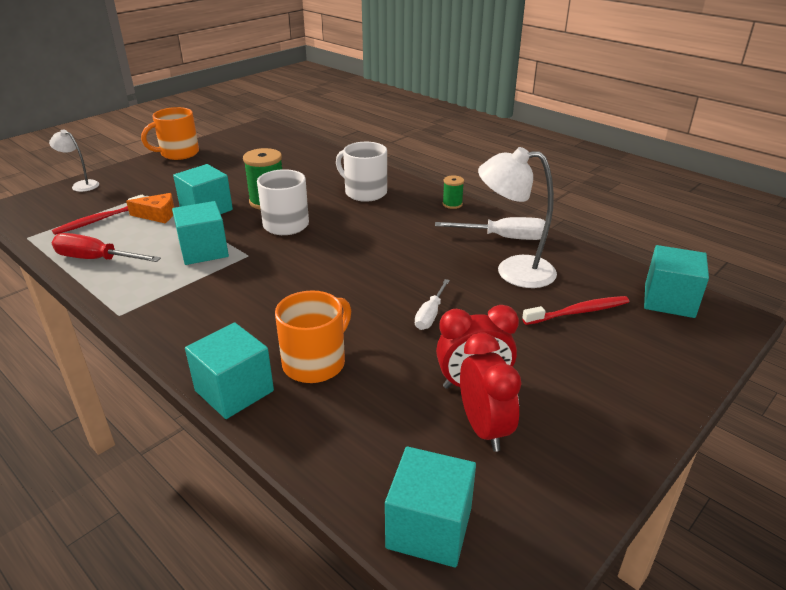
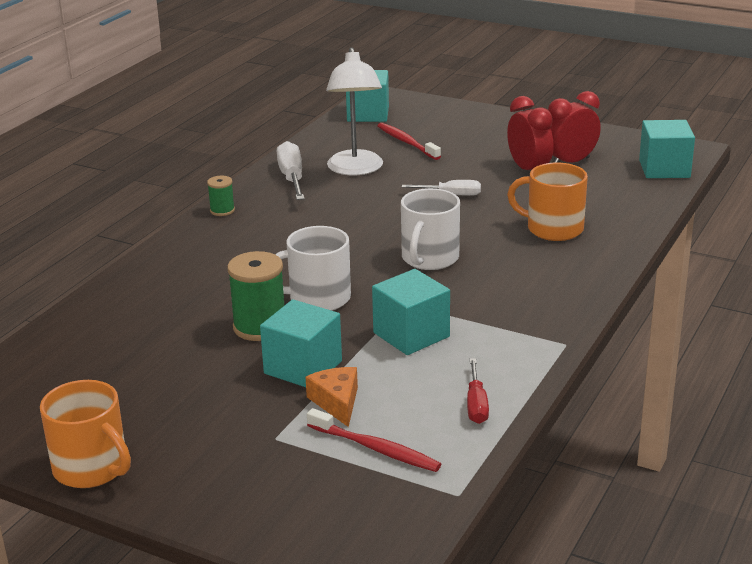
camera: 105 degrees left, 5 degrees down
(81, 185) = (262, 526): white lamp -> none
(96, 259) = (476, 404): red screwdriver -> red screwdriver, size x0.64
(234, 391) = (614, 253): turquoise cube -> none
(364, 192) = (206, 266): white mug -> white mug (429, 258)

